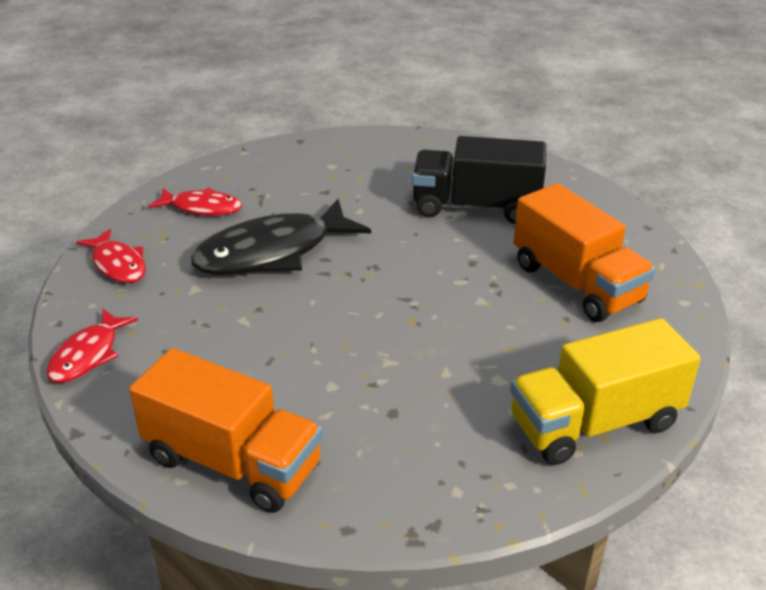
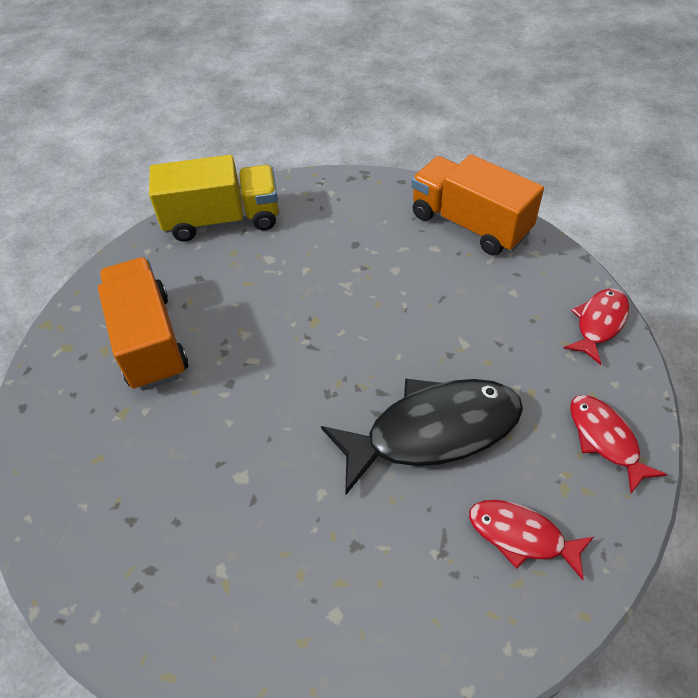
camera: 165 degrees left, 15 degrees up
(476, 207) = (181, 474): black truck -> none

